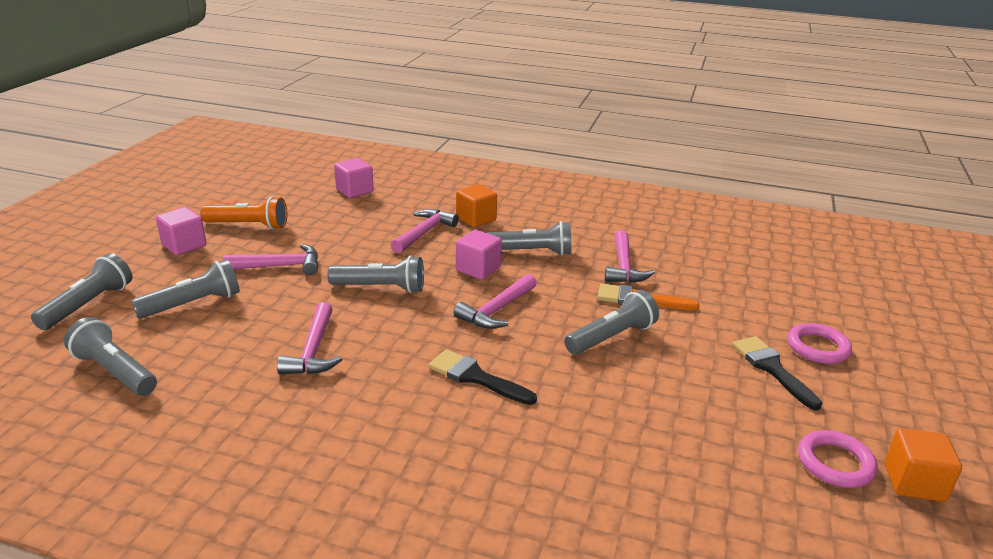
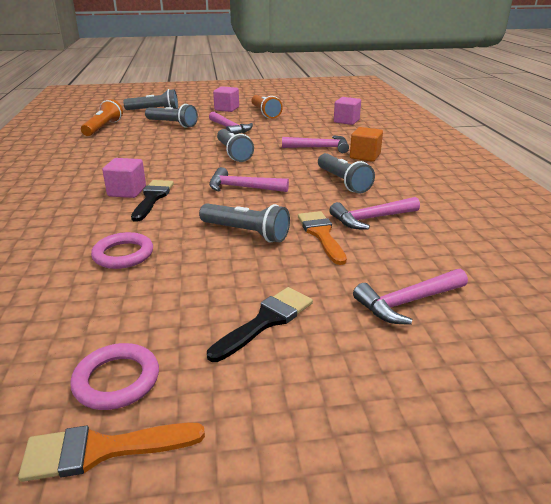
camera: 65 degrees right, 0 degrees up
(115, 372) = (103, 128): grey flashlight -> orange flashlight
(313, 350) = (150, 155): pink hammer -> pink hammer (408, 302)
(478, 269) = (292, 171): pink cube -> pink cube (127, 191)
(818, 347) = (340, 350): pink ring -> pink ring (123, 254)
(914, 482) = (102, 450): orange cube -> orange brush

